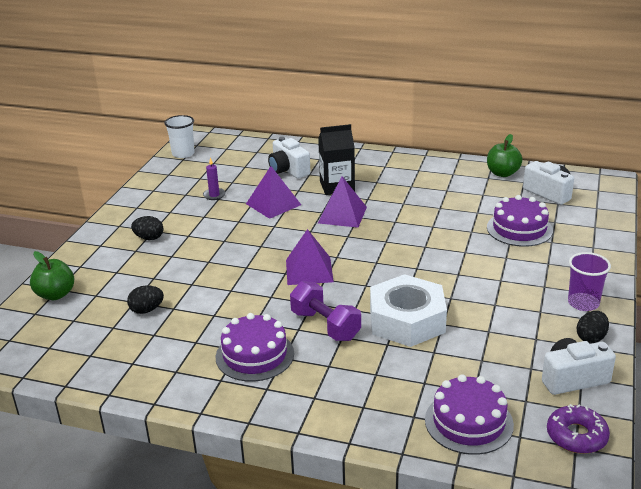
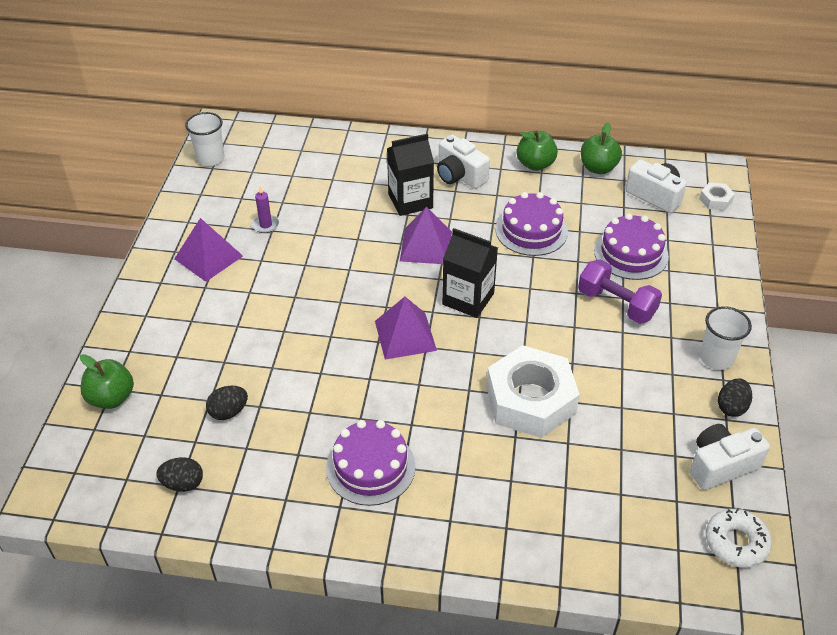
camera: 10 degrees left, 15 degrees up
(149, 238) = (203, 300): black egg -> black egg (183, 484)
(273, 204) = (340, 234): purple pyramid -> purple pyramid (208, 257)
(288, 170) = (346, 178): white camera -> white camera (459, 176)
(325, 325) = (441, 416): purple dumbbell -> purple dumbbell (616, 304)
(369, 250) = (468, 299): none -> black carton
(448, 169) = (535, 164): none -> green apple
(468, 422) = (622, 536): purple cake -> purple cake (531, 230)
(576, 436) = (736, 542): purple donut -> white donut
(583, 303) = (716, 358): purple cup -> white cup
(603, 198) = (715, 200): none -> white nut

